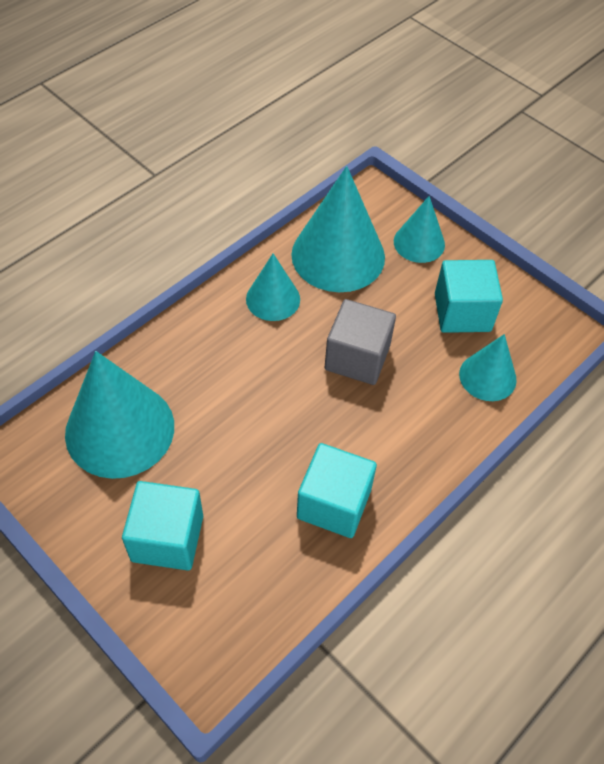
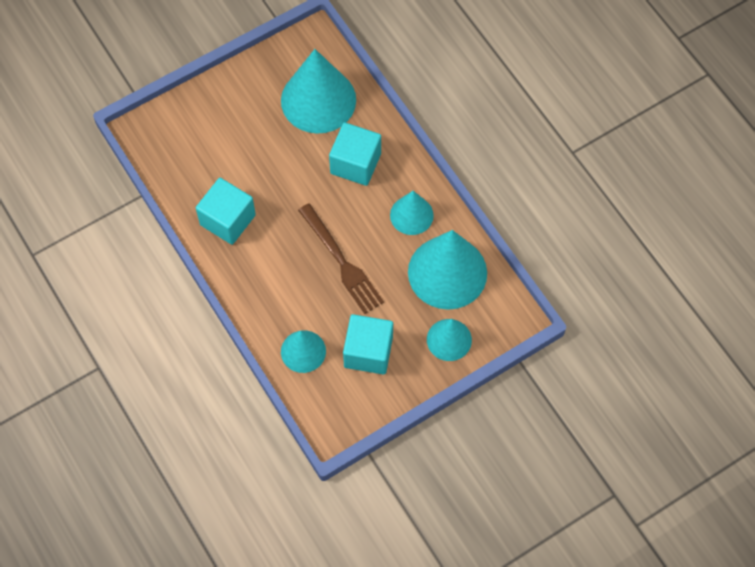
camera: 105 degrees right, 10 degrees up
(167, 538) = (230, 119): turquoise cube -> turquoise cube (355, 163)
(357, 357) = (342, 263): grey cube -> brown fork

